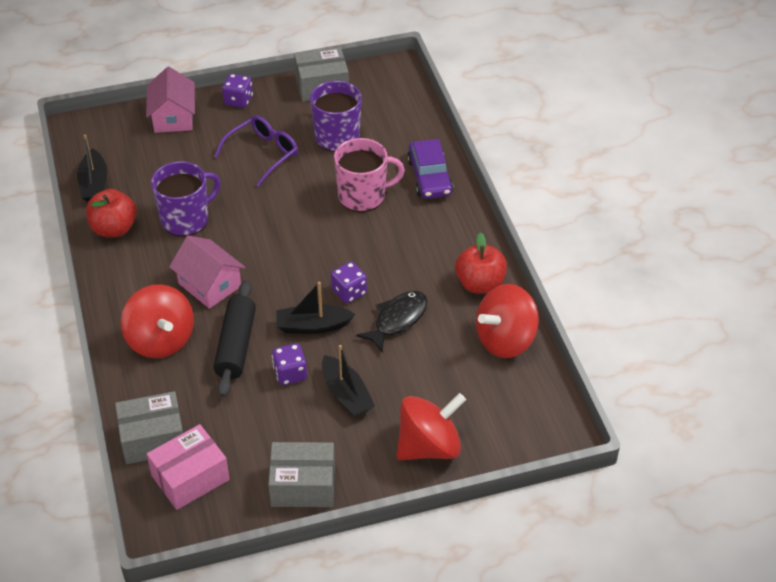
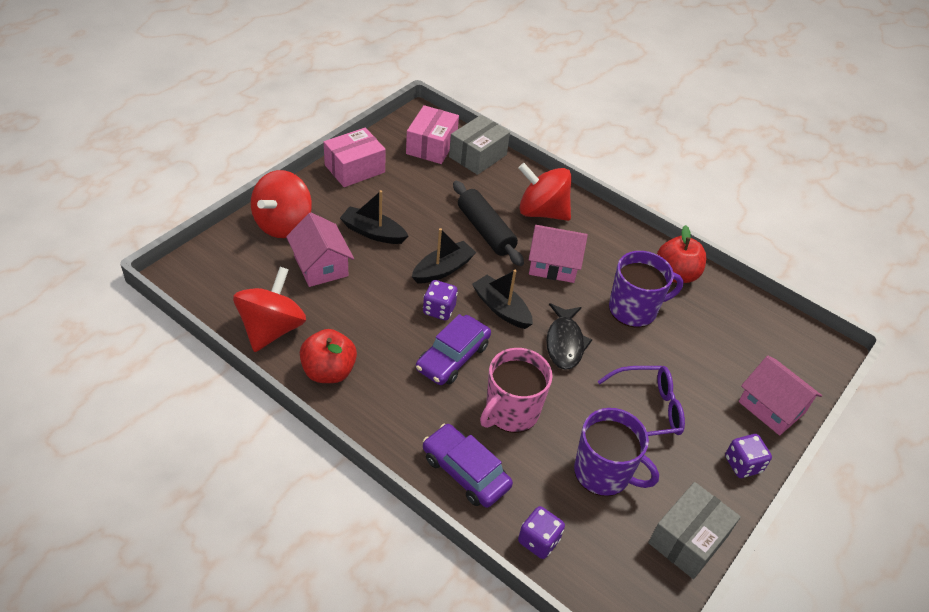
camera: 140 degrees right, 0 degrees up
(94, 184) = (741, 304): black boat -> black boat (501, 308)
(186, 219) = (634, 309): purple mug -> purple mug turned 120 degrees counterclockwise
(263, 154) = (647, 410): purple glasses -> purple glasses turned 105 degrees counterclockwise
(290, 373) = (427, 229): purple dice -> purple dice (538, 540)
(303, 485) = (354, 168): grey box -> pink box
(372, 250) = (453, 357): none -> purple car
(397, 320) = (379, 305): black fish -> black fish (565, 343)
(422, 381) = (321, 265): none -> pink house

